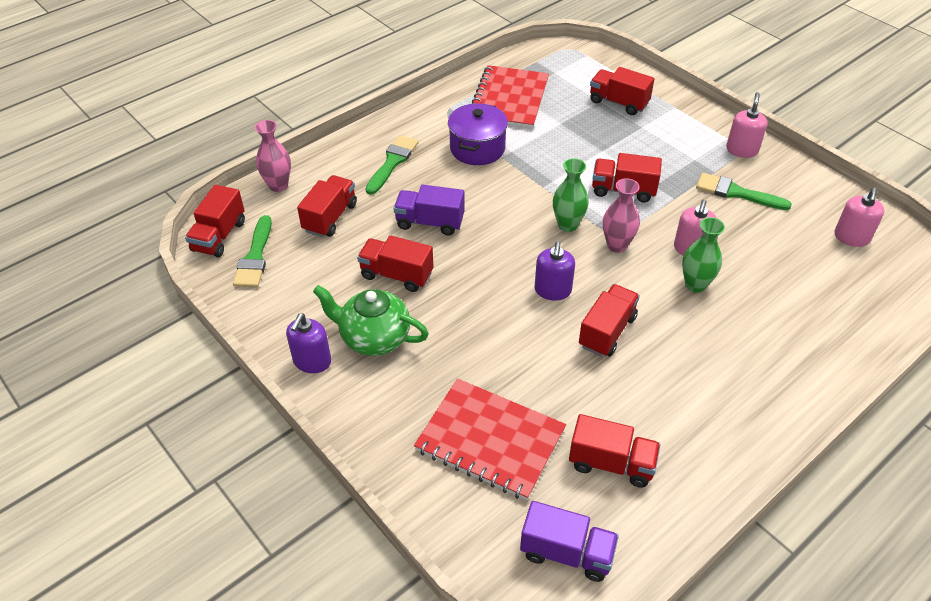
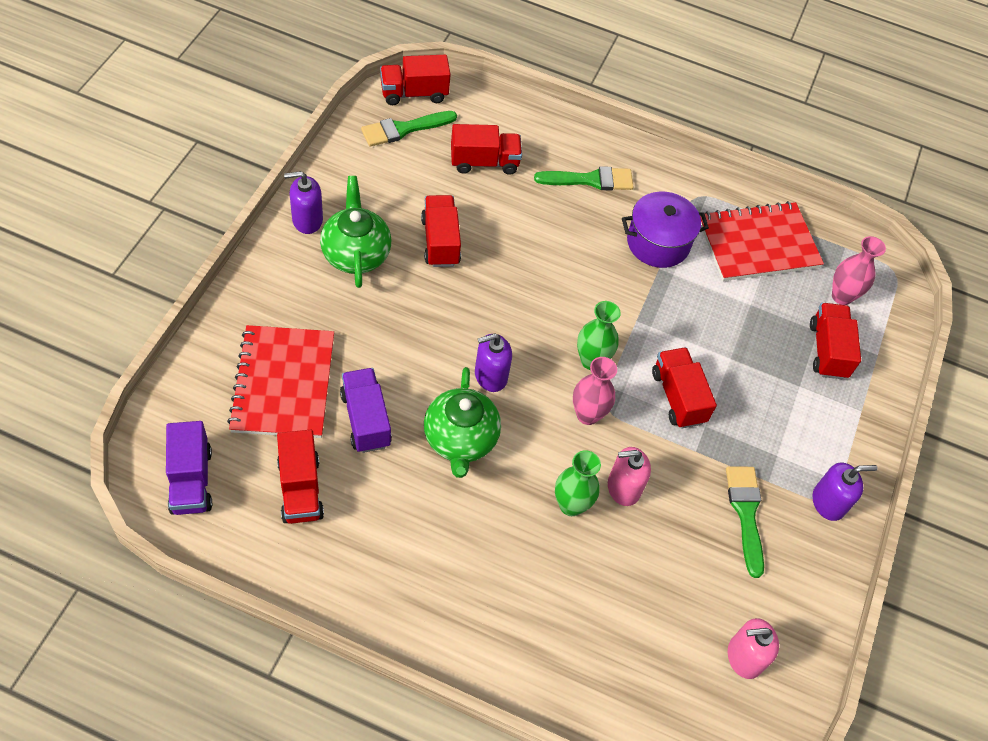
camera: 55 degrees right, 10 degrees up
(278, 185) = (502, 106): pink vase -> pink vase (841, 296)
(430, 222) = (524, 242): purple truck -> purple truck (365, 419)
(607, 331) = (460, 440): red truck -> green teapot
(742, 150) = (828, 502): pink soap dispenser -> purple soap dispenser

